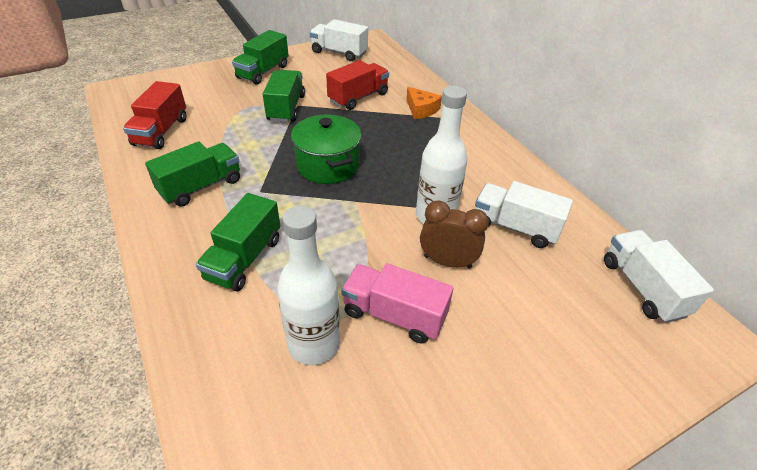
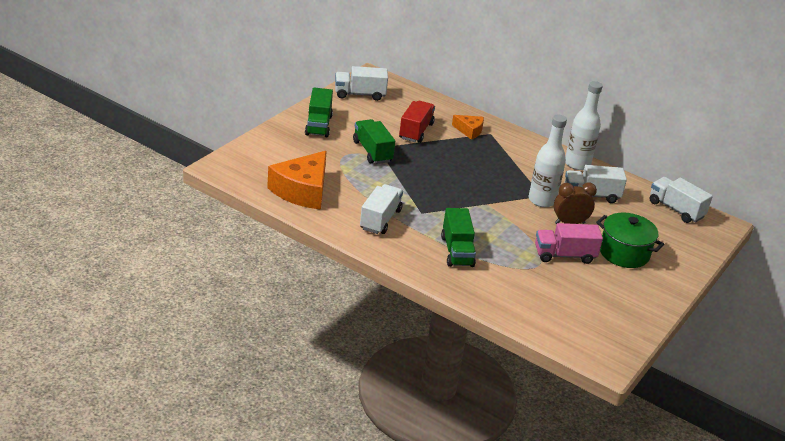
camera: 30 degrees left, 10 degrees down
(161, 131) = (302, 191): red truck -> orange cheese
(201, 187) = (380, 219): green truck -> white truck
(314, 344) = (537, 278): white bottle -> white bottle (577, 164)
(328, 165) = (446, 186): green pot -> green pot (624, 253)

